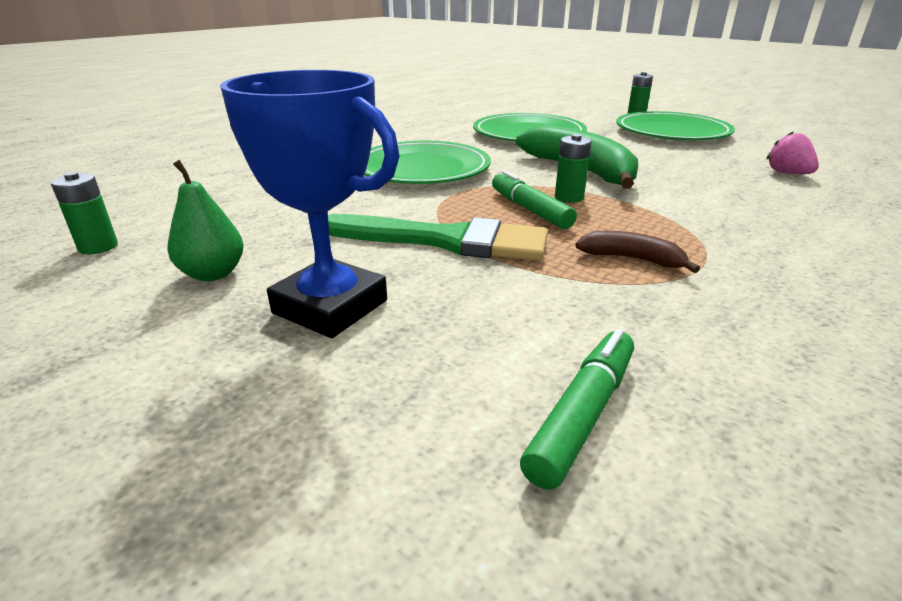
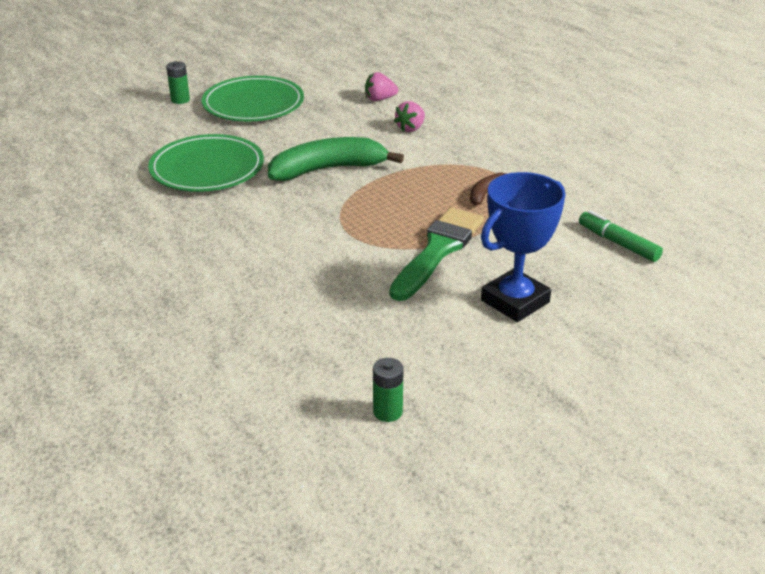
camera: 75 degrees left, 5 degrees up
(213, 274) = (457, 348): green pear -> none
(422, 169) = (279, 240): green plate -> none
(529, 210) = (399, 209): green marker -> none
(569, 197) = (383, 188): green battery -> none
(743, 195) = (410, 128): none -> pink strawberry

